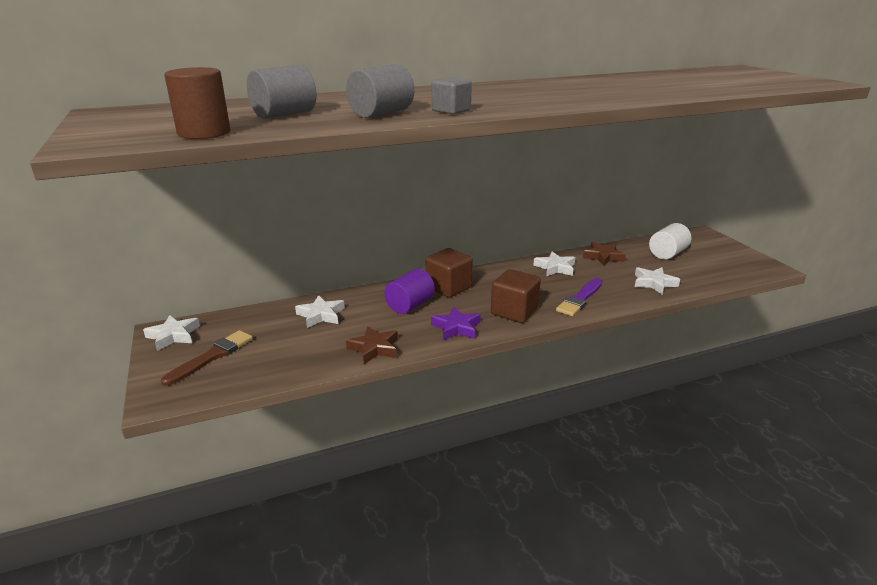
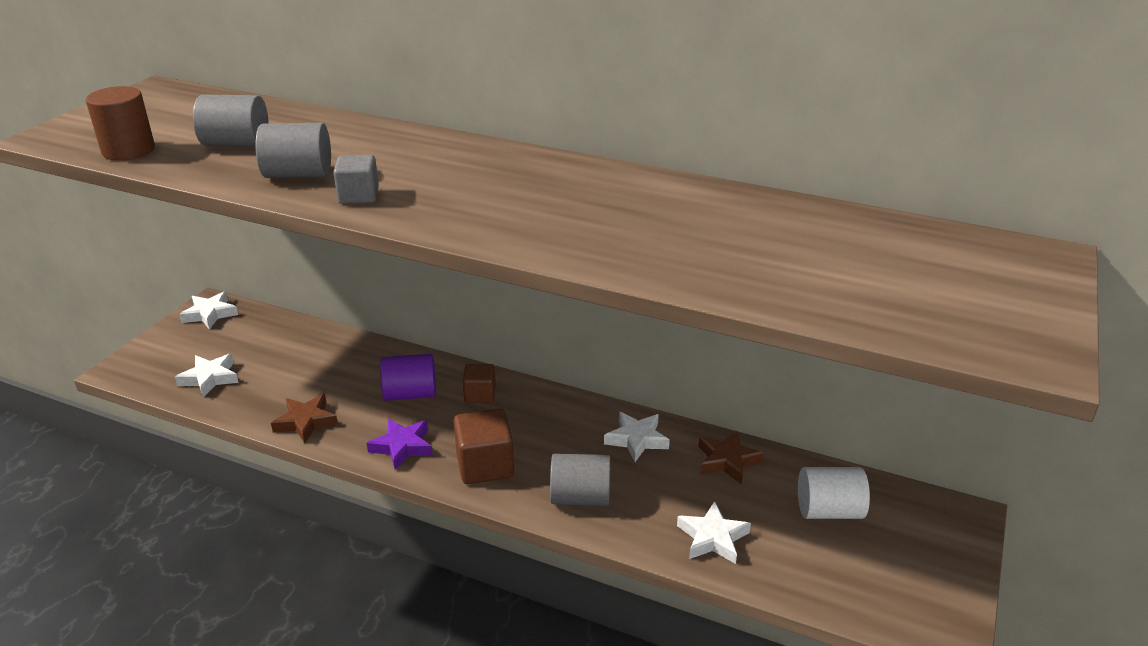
camera: 45 degrees right, 5 degrees up
(212, 356) = (200, 351): brown brush -> none
(321, 315) = (328, 358): white star -> white star (210, 378)
(448, 287) = (480, 395): brown cube -> brown cube, size x0.62
(580, 299) = (580, 497): purple brush -> grey cylinder

